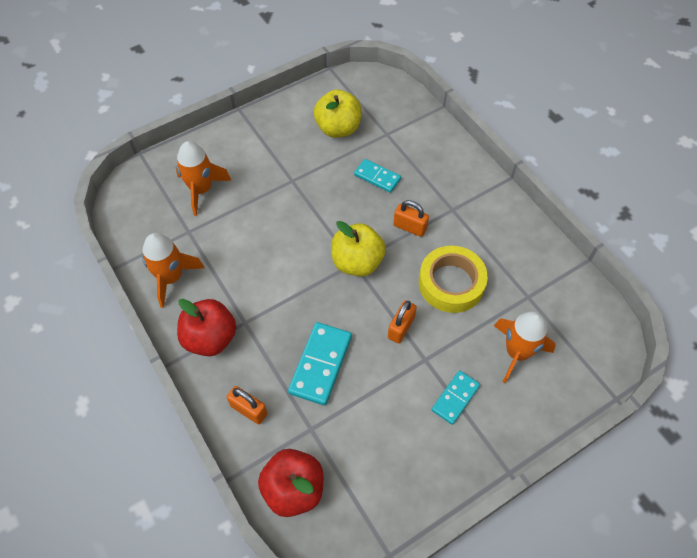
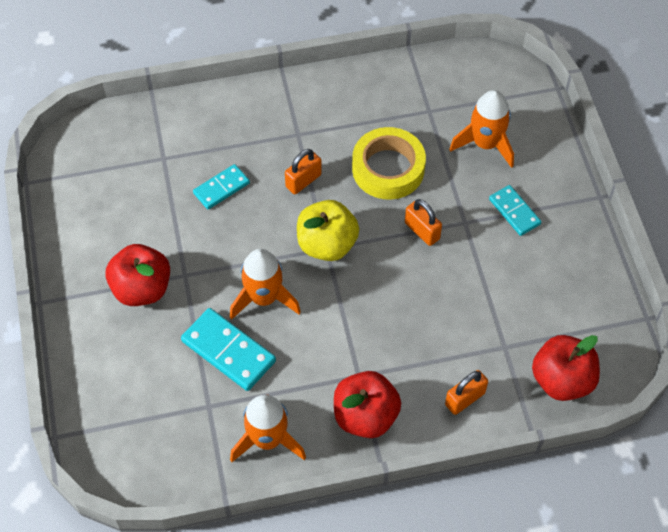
camera: 70 degrees left, 0 degrees up
(201, 190) = (151, 377): orange rocket -> orange rocket (264, 298)
(270, 159) = (142, 288): none -> red apple
(320, 364) = (437, 317): turquoise domino -> turquoise domino (228, 351)
(338, 128) = (130, 204): yellow apple -> none

